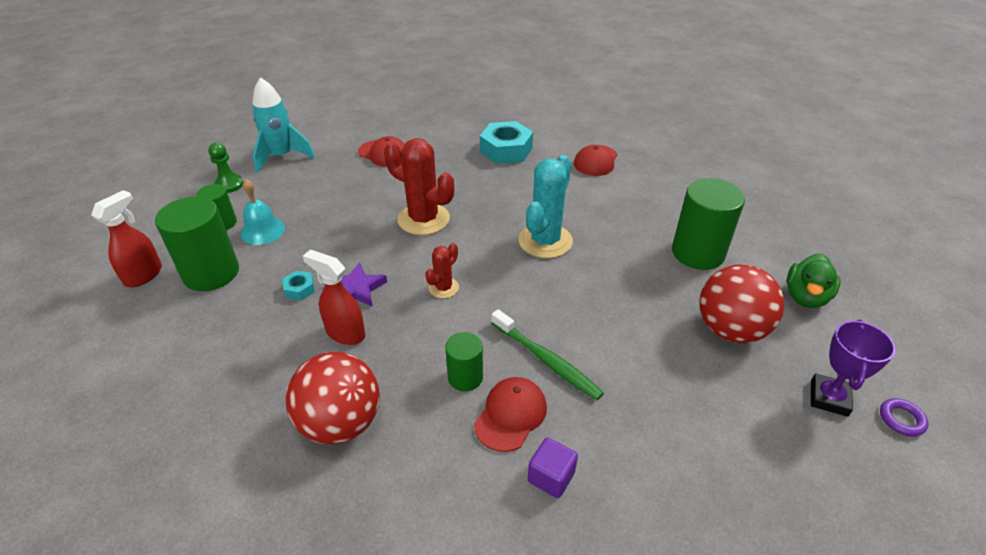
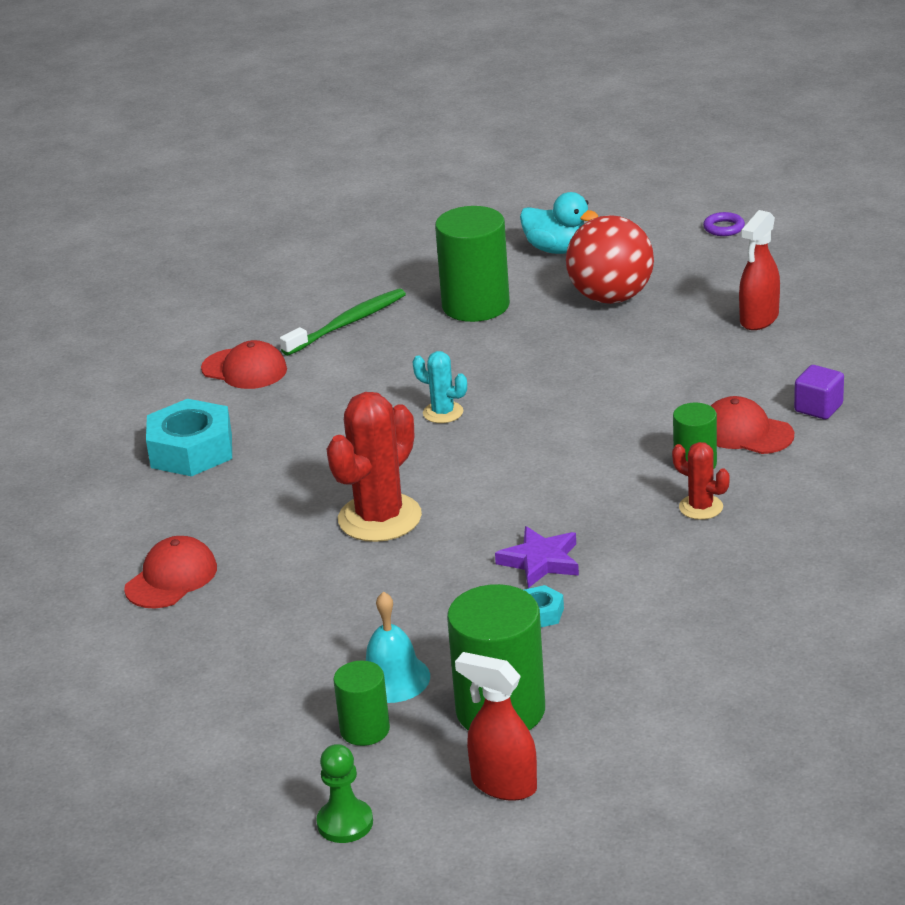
camera: 85 degrees left, 10 degrees down
(229, 185) = (242, 750): green pawn -> green pawn (345, 823)
(282, 157) = (152, 702): turquoise rocket -> none
(341, 423) = (772, 543): red ball -> none
(345, 333) = (627, 560): red spray bottle -> red spray bottle (759, 319)
(443, 288) = (539, 489): red cactus -> red cactus (701, 507)
(545, 241) = (443, 412): turquoise cactus -> turquoise cactus, size x0.52
(546, 360) = (665, 411): green toothbrush -> green toothbrush (347, 323)
(805, 297) = (557, 249): green duck -> turquoise duck
(828, 398) = (702, 257): purple trophy -> none

